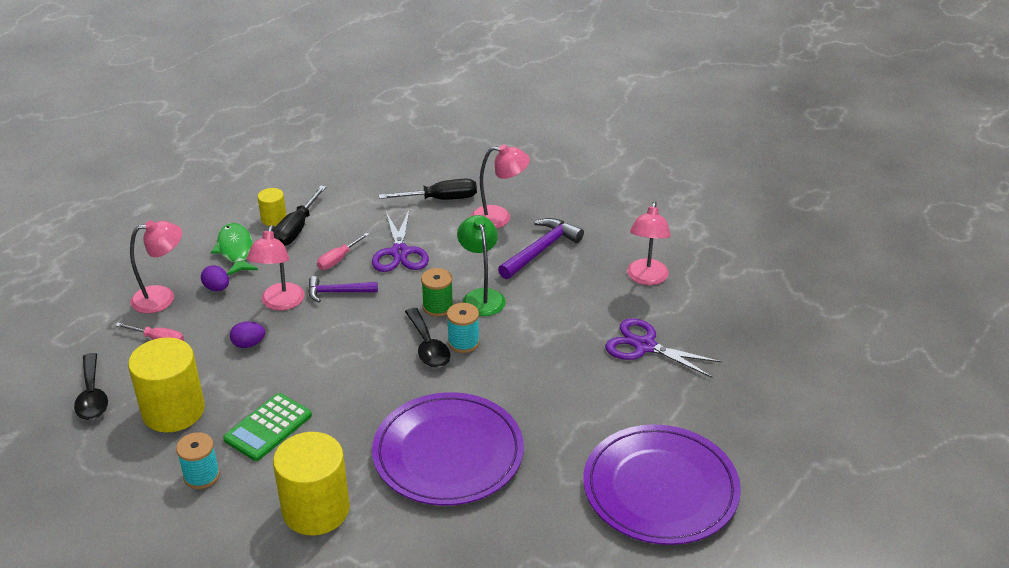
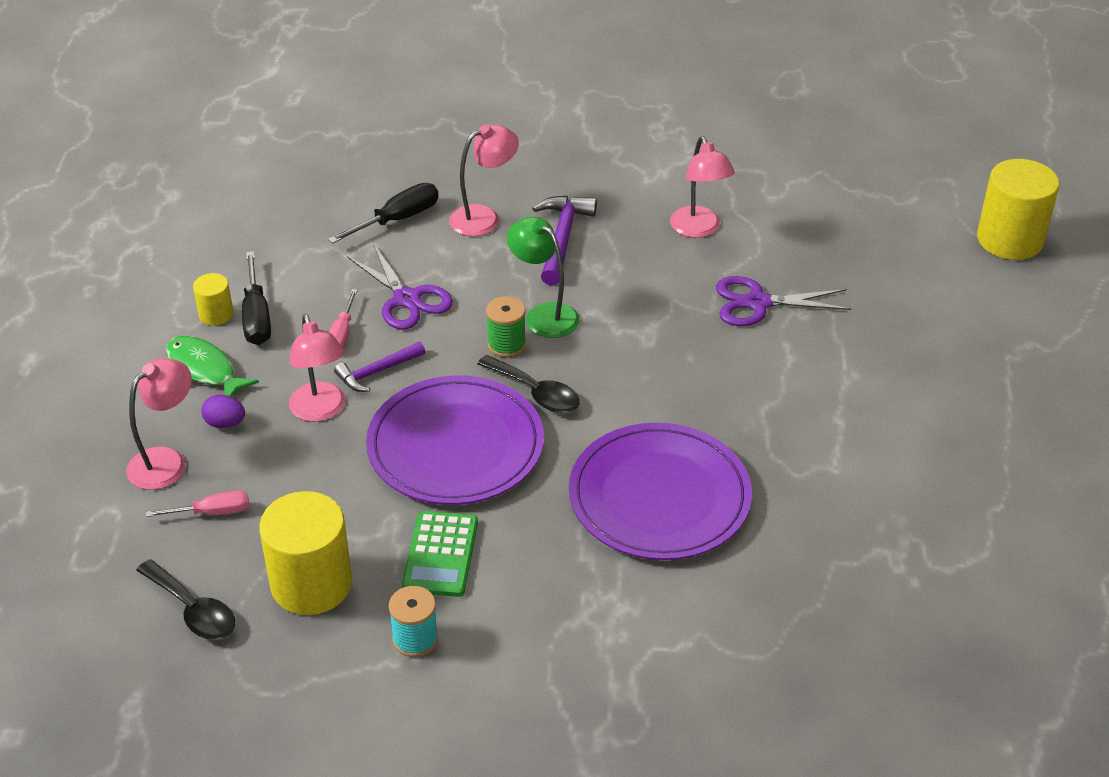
camera: 30 degrees left, 5 degrees up
(248, 344) = (328, 472): purple egg -> none
(316, 510) = (576, 617): yellow cylinder -> yellow cylinder (1009, 240)
(463, 342) = (570, 373): turquoise spool -> none
(660, 488) = (893, 441): purple plate -> purple plate (455, 445)

